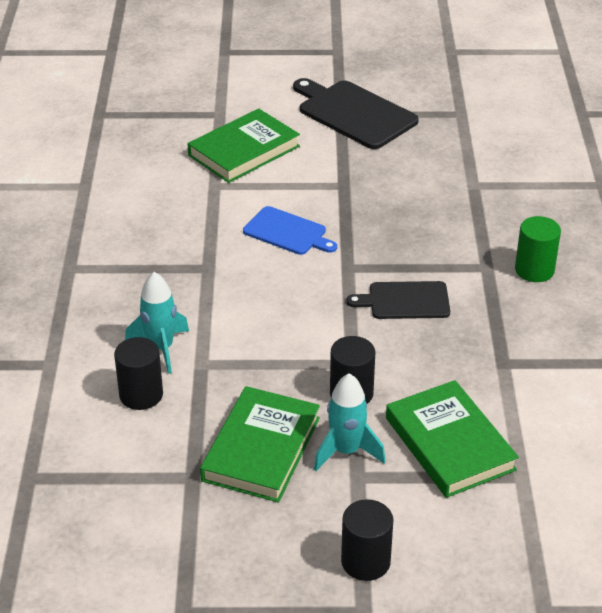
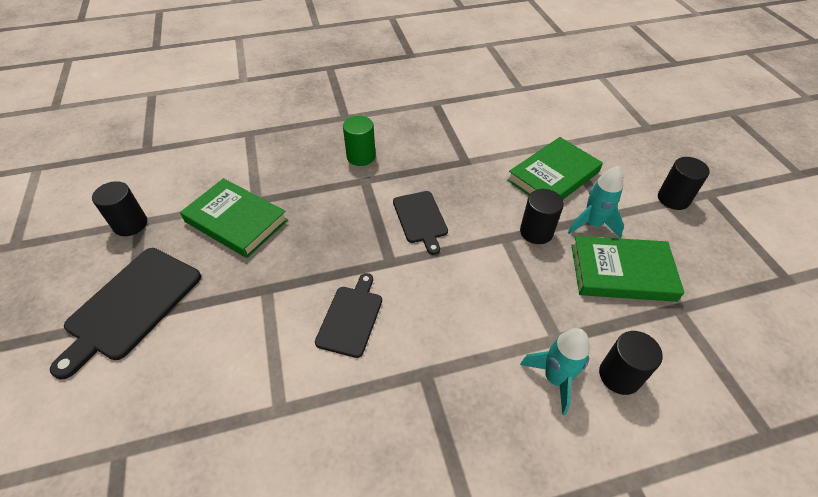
camera: 105 degrees left, 10 degrees up
(244, 151) = (206, 397): green book -> green book (236, 221)
(287, 232) = (351, 317): blue cutting board -> black cutting board
(459, 108) = (130, 224): none -> black cylinder

